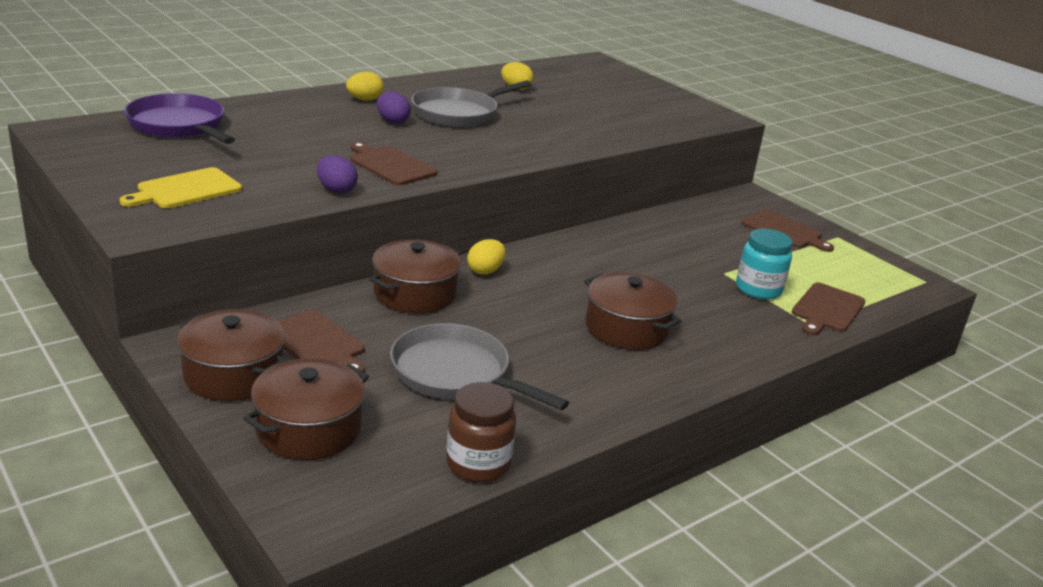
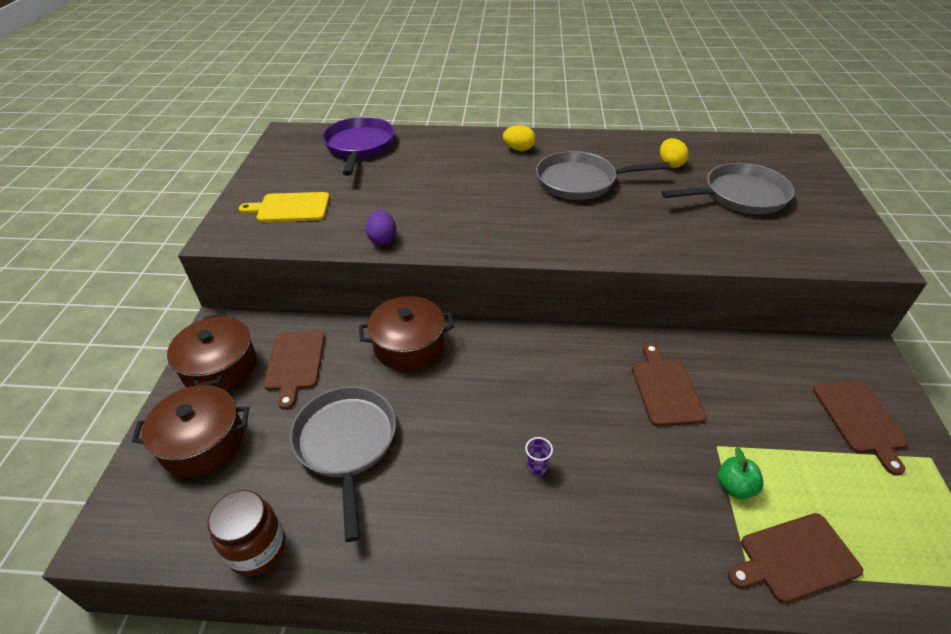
camera: 45 degrees right, 15 degrees up
(390, 165) = (454, 225): brown cutting board -> brown cutting board (665, 389)
(392, 121) = (513, 177): purple egg -> none
(485, 271) = (487, 344): yellow egg -> none
(595, 100) = (740, 196): none -> grey pan
(626, 328) = (537, 467): brown pot -> purple cup
(758, 289) = (734, 487): turquoise jar -> green apple

